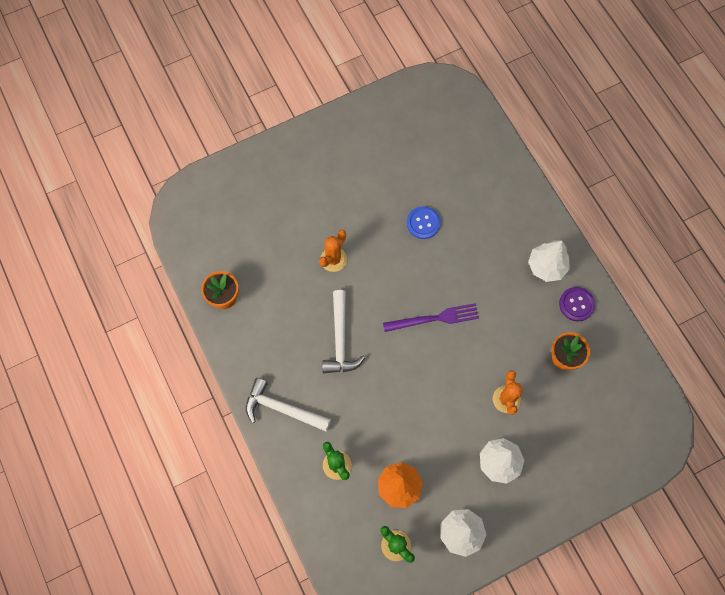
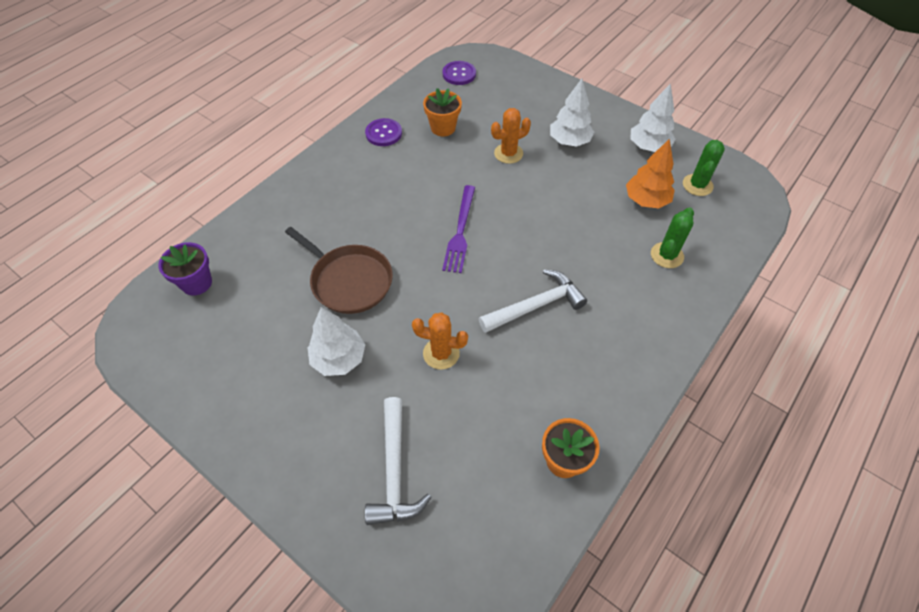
camera: 115 degrees left, 15 degrees down
(282, 408) = (650, 329): white hammer -> white hammer (394, 471)
(423, 223) = (349, 280): blue button -> brown pan
(434, 318) = (460, 231): purple fork -> purple fork turned 135 degrees counterclockwise
(466, 127) = (196, 283): none -> purple flower pot
(546, 266) = (353, 164): white tree -> white tree (339, 358)
(639, 408) = (459, 74): none -> purple button

